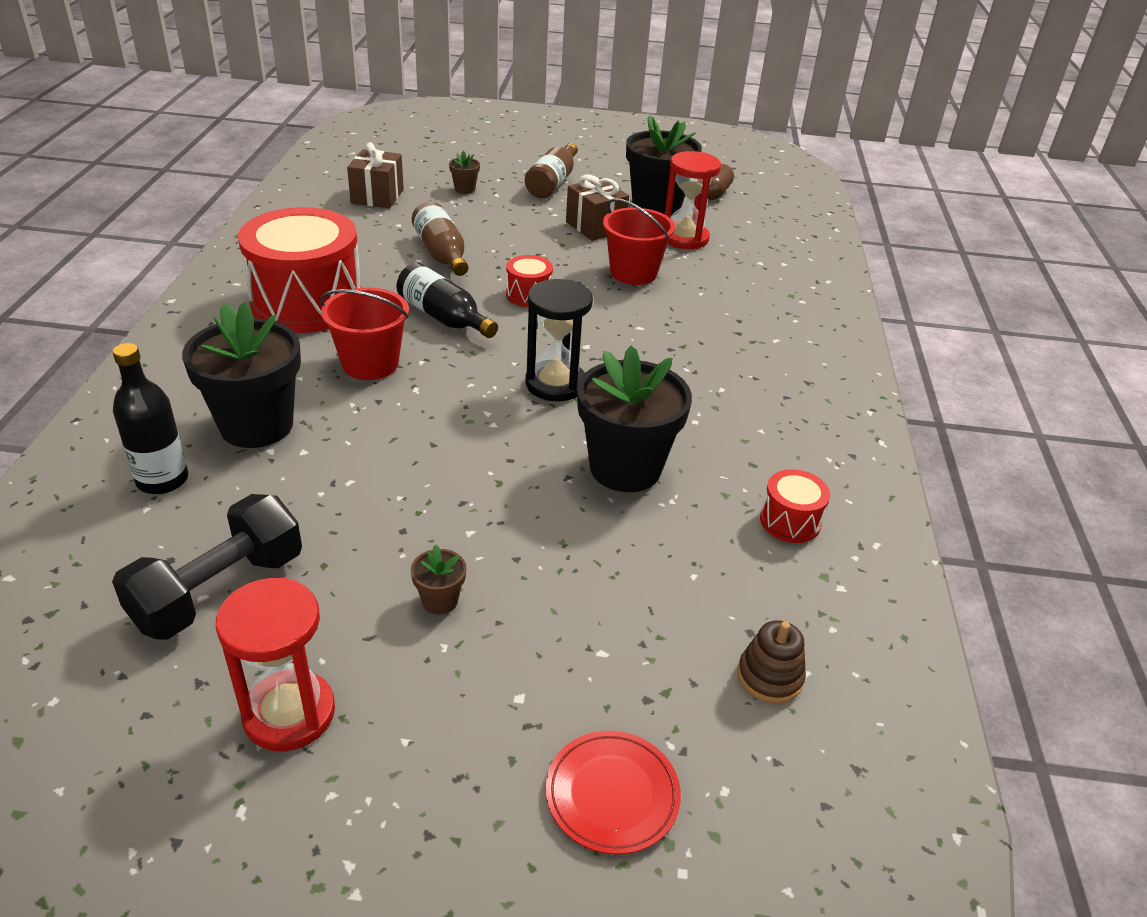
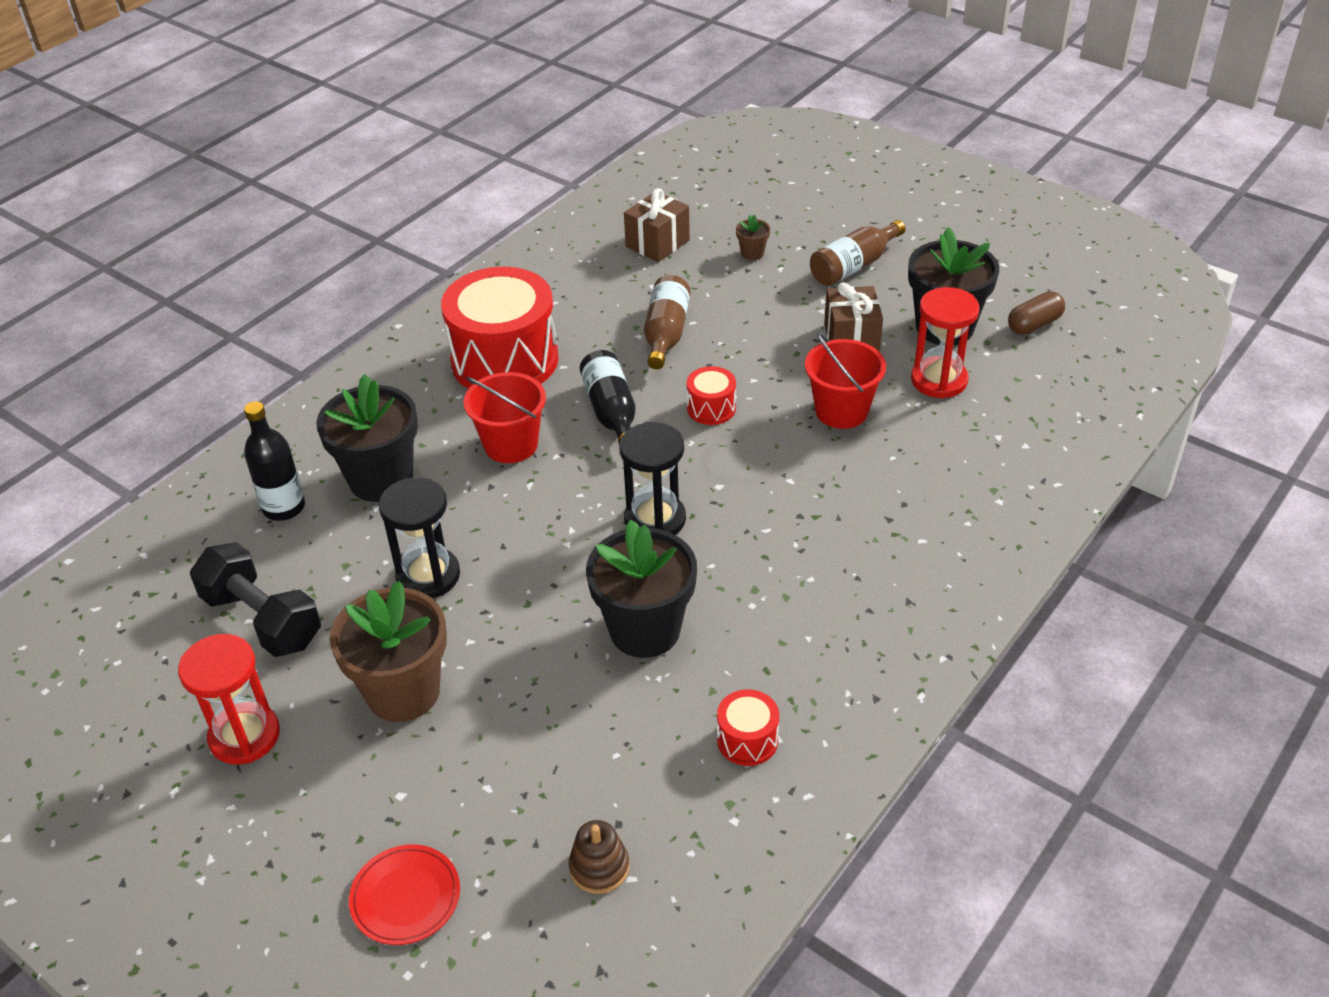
camera: 35 degrees right, 5 degrees up
(219, 590) = (262, 619): black dumbbell -> black dumbbell turned 60 degrees clockwise
(378, 491) = (428, 576): none -> black hourglass
(440, 601) = (403, 692): brown flower pot -> brown flower pot, size x2.37

